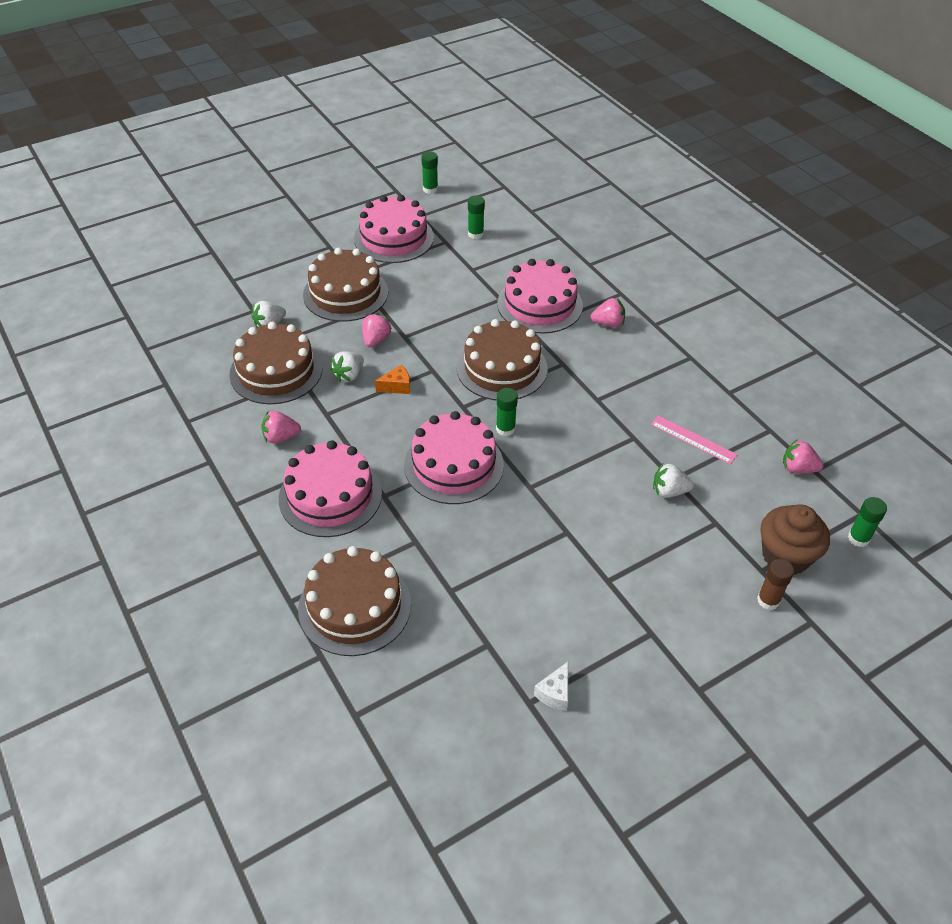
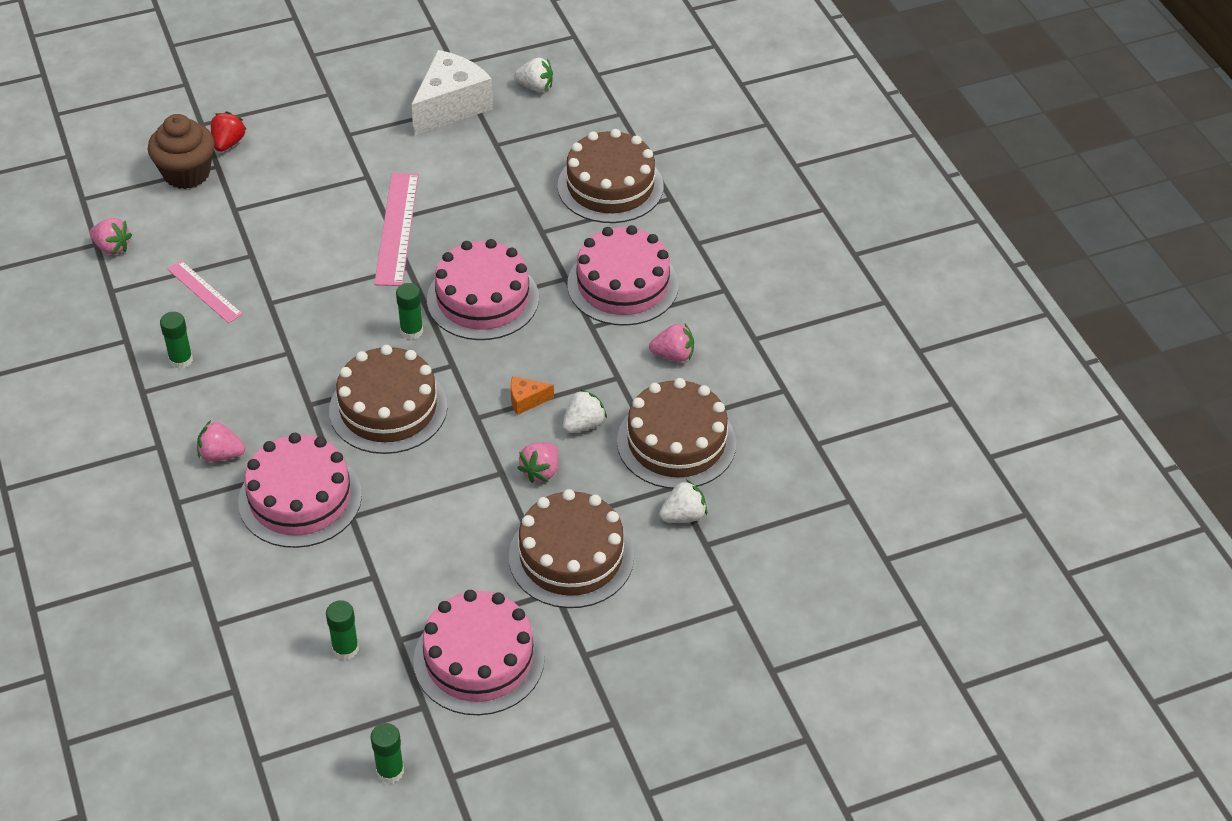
camera: 170 degrees left, 0 degrees up
(555, 524) = (396, 228): none -> pink ruler
(555, 693) = (450, 106): white cheese -> white cheese, size x2.31
(669, 491) = (263, 243): white strawberry -> white strawberry (535, 87)
(768, 600) = (228, 143): brown glue stick -> red strawberry
(858, 538) = (104, 178): green glue stick -> green glue stick (181, 360)

